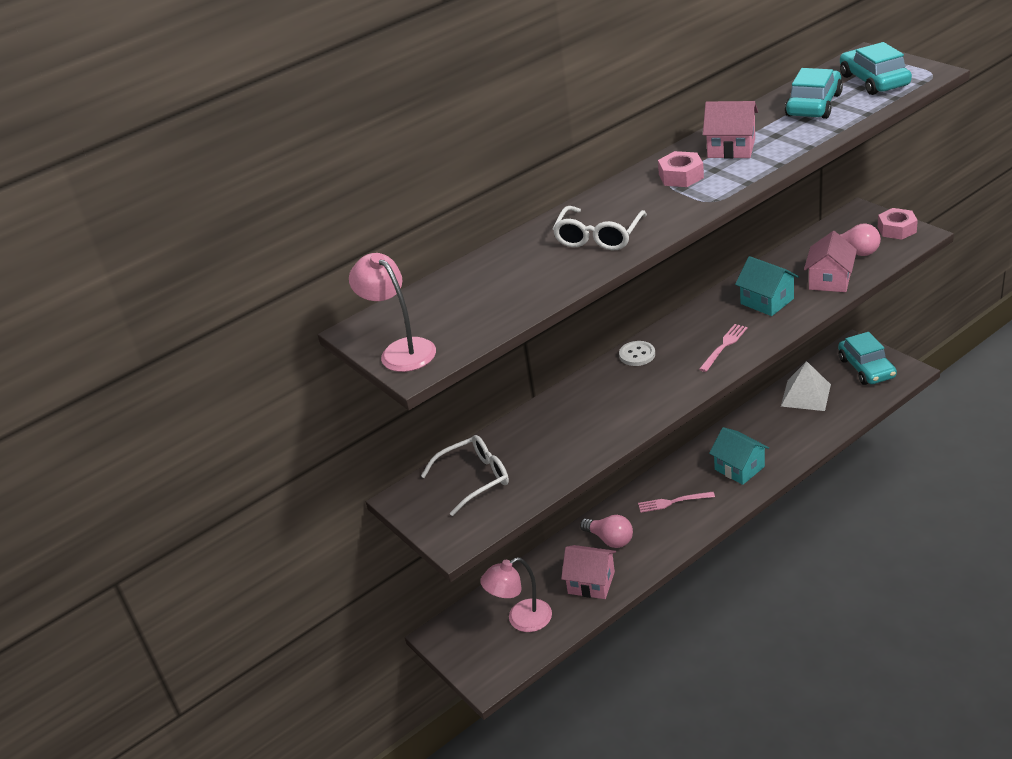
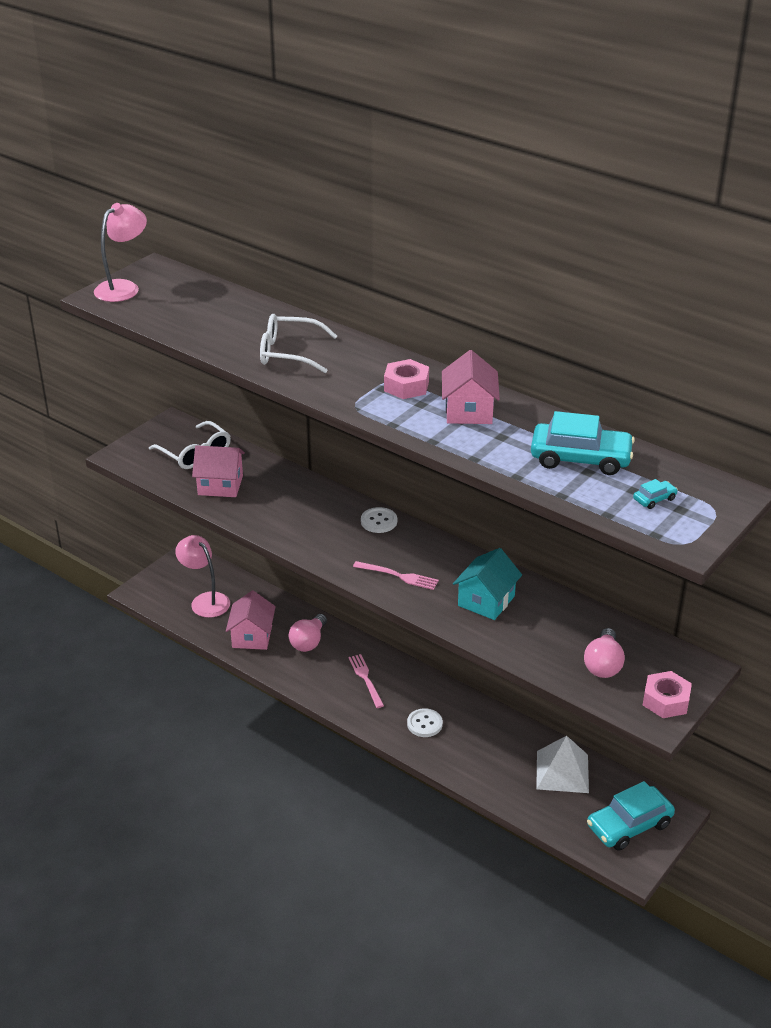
camera: 70 degrees right, 0 degrees up
(739, 468) = (424, 724): turquoise house -> white button
(830, 280) = (536, 646): pink house -> pink house (220, 485)
(874, 81) = (654, 499): turquoise car -> turquoise car, size x0.42

